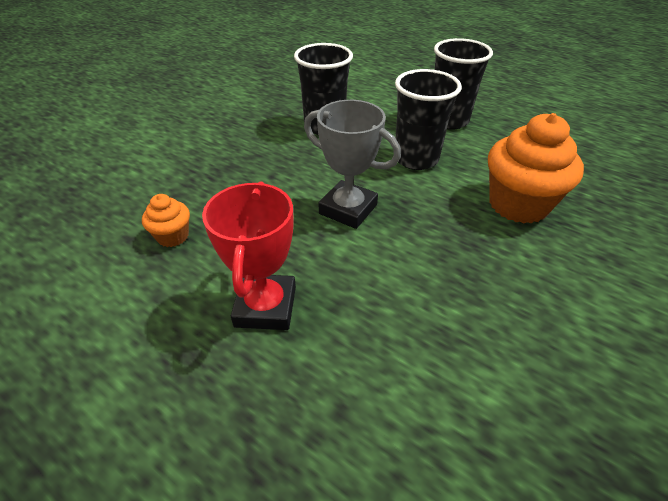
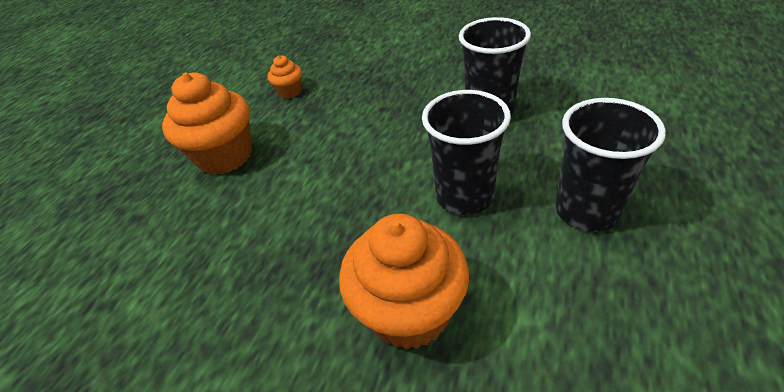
camera: 80 degrees right, 0 degrees up
(266, 307) = (225, 156): red trophy -> orange cupcake
(348, 209) = (349, 167): grey trophy -> none

